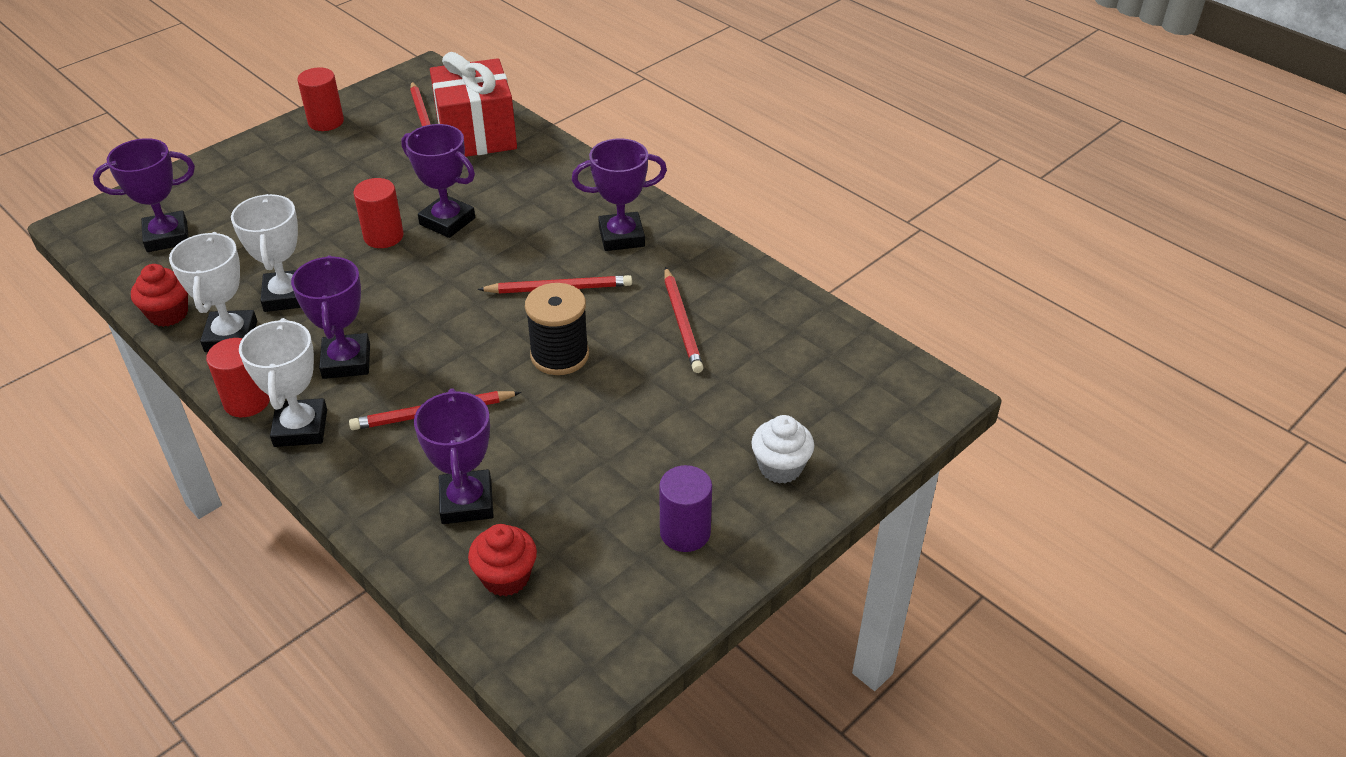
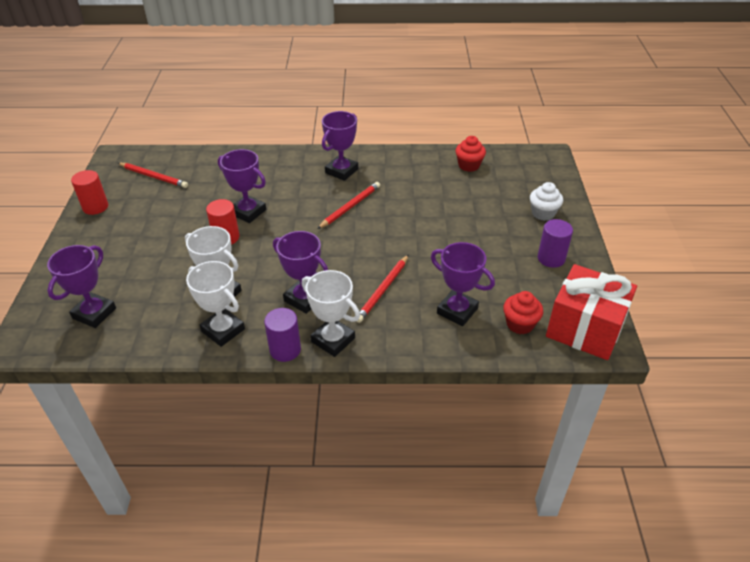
camera: 45 degrees left, 0 degrees up
(168, 314) = (166, 345): red cupcake -> red cupcake (469, 165)
(247, 401) = (285, 350): red cylinder -> purple cylinder
(447, 221) = (248, 212): purple trophy -> purple trophy turned 45 degrees clockwise
(476, 134) = (196, 168): red gift -> red gift (585, 329)
(559, 355) = (396, 231): black spool -> none
(682, 322) = (423, 187): red pencil -> none

